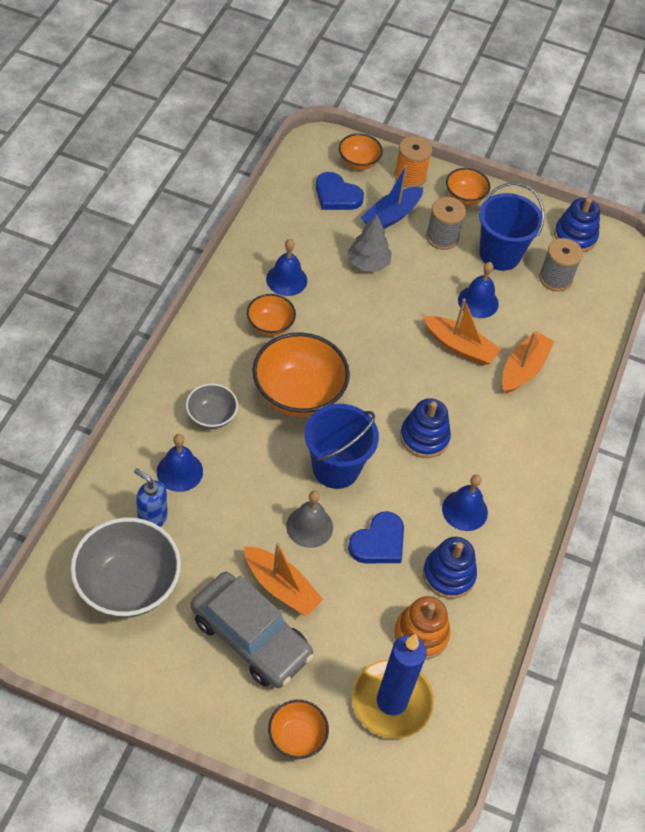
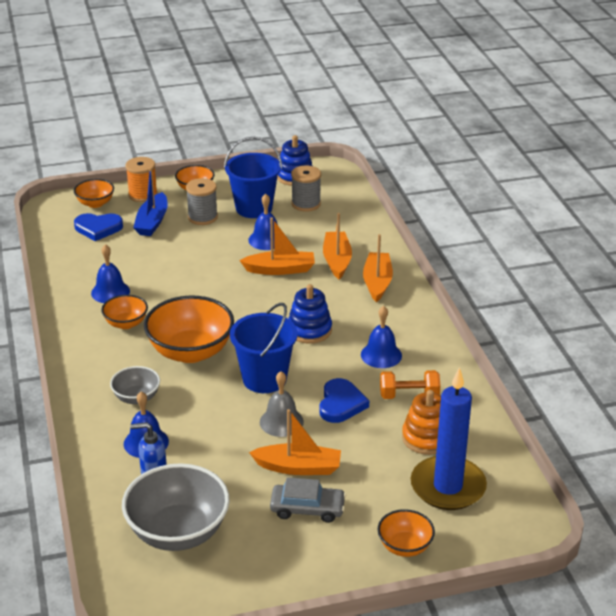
camera: 30 degrees left, 20 degrees down
(250, 637) = (307, 509): grey car -> grey car, size x0.60
(368, 263) = (163, 255): grey tree -> none
(448, 575) = (409, 395): blue stacking toy -> orange dumbbell
(538, 420) = (377, 282): none -> orange boat

